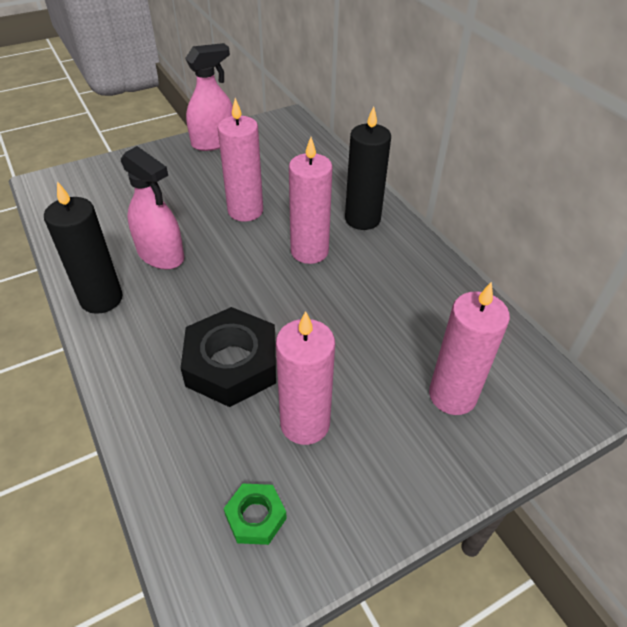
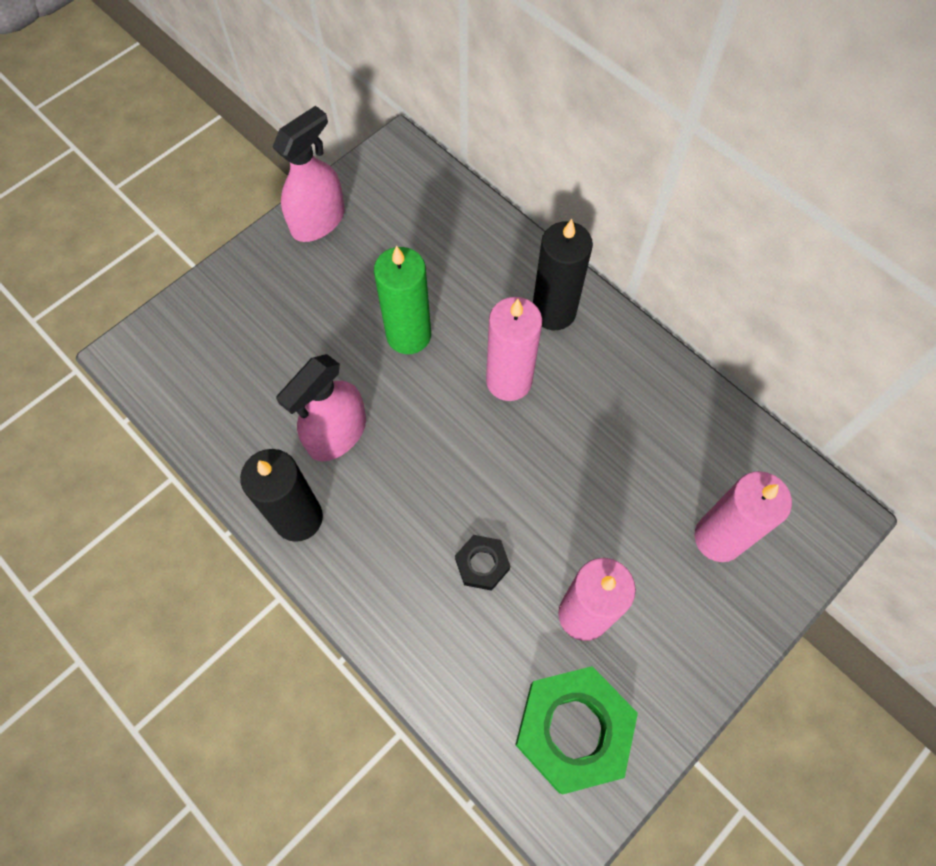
camera: 15 degrees left, 20 degrees up
(161, 255) = (337, 434): pink spray bottle -> pink spray bottle turned 105 degrees clockwise
(232, 364) = (482, 564): black nut -> black nut, size x0.50
(245, 211) = (408, 335): pink candle -> green candle
(256, 517) = (573, 729): green nut -> green nut, size x2.02

